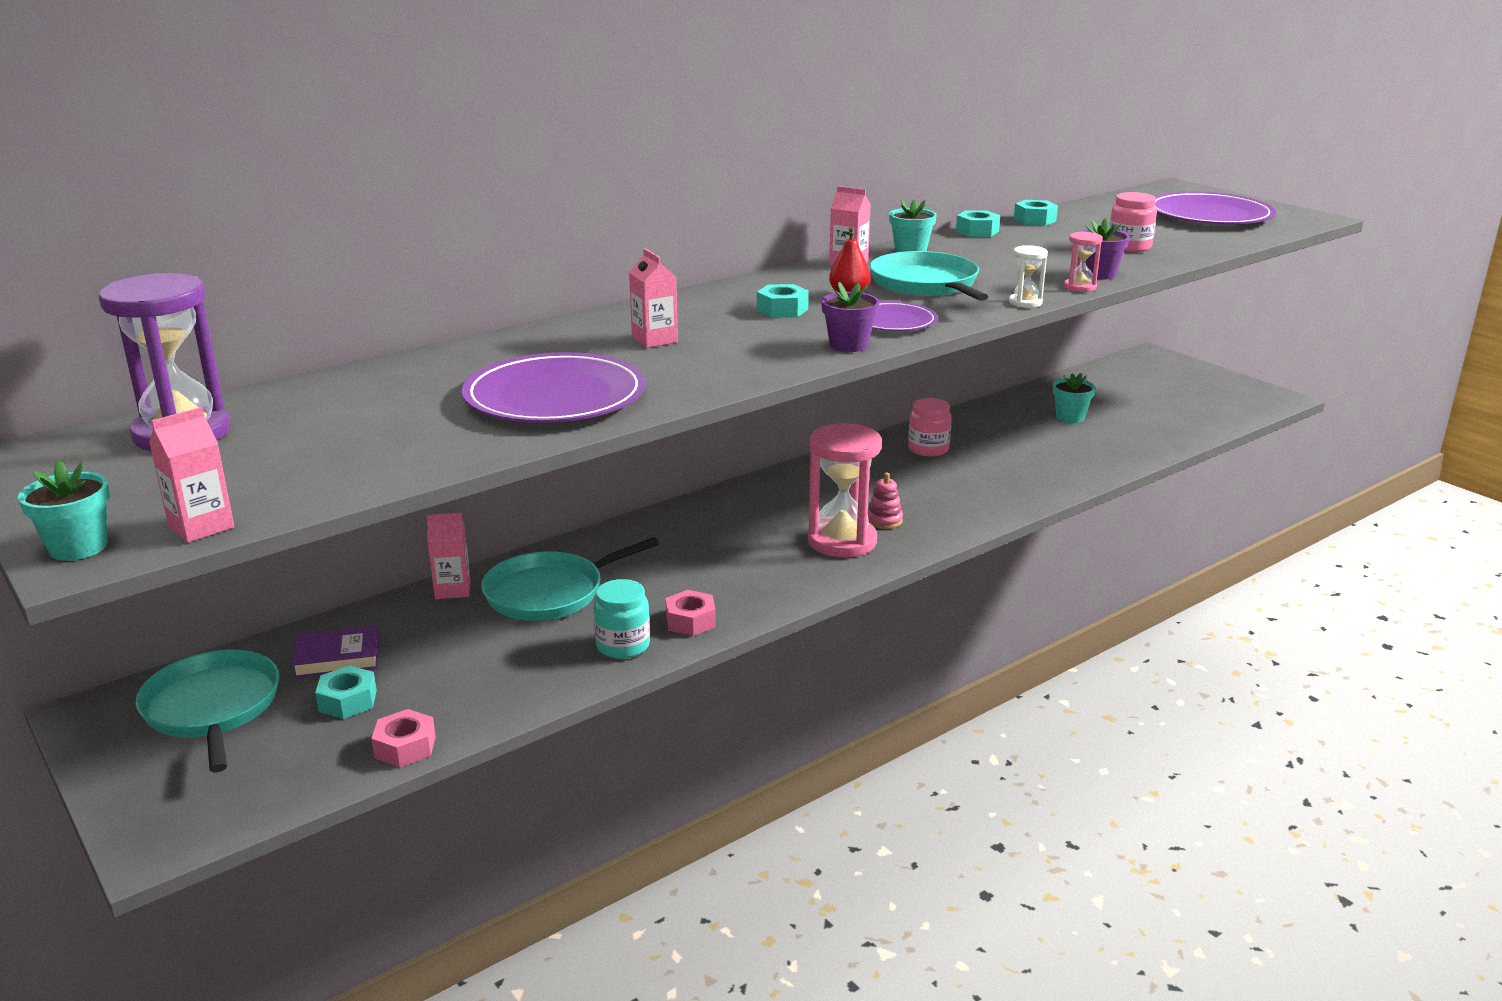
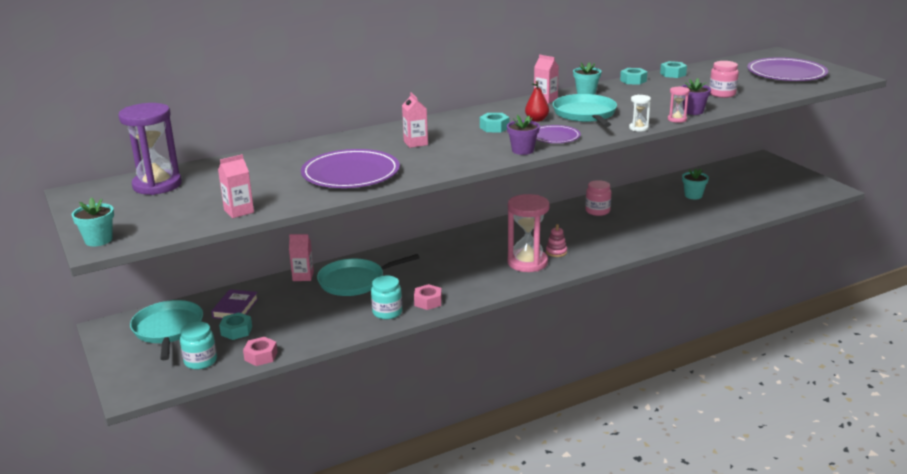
camera: 10 degrees right, 0 degrees up
(201, 527) = (157, 233): pink carton -> pink carton (239, 211)
(288, 767) = (200, 361): none -> turquoise jar
(337, 657) = (235, 308): purple book -> purple book turned 75 degrees counterclockwise

